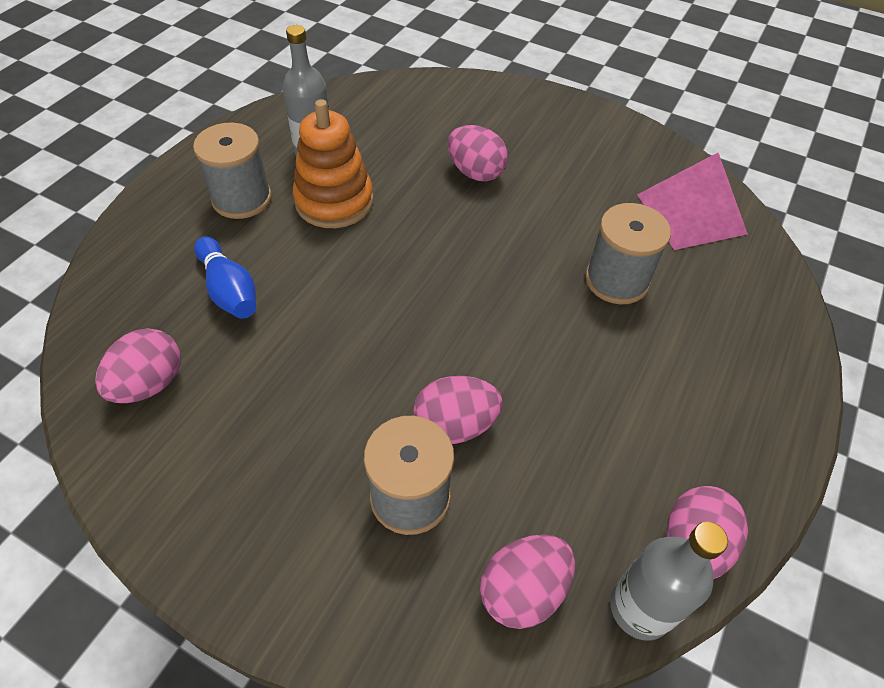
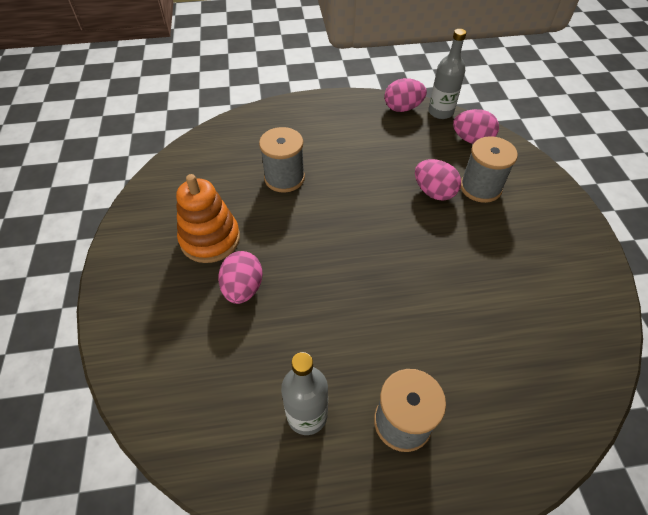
camera: 125 degrees left, 0 degrees up
(149, 384) = (565, 331): pink egg -> none
(229, 290) = (475, 350): blue bowling pin -> none
(334, 201) = (347, 353): orange stacking toy -> orange stacking toy (210, 239)
(691, 213) = (200, 170): pink pyramid -> none

